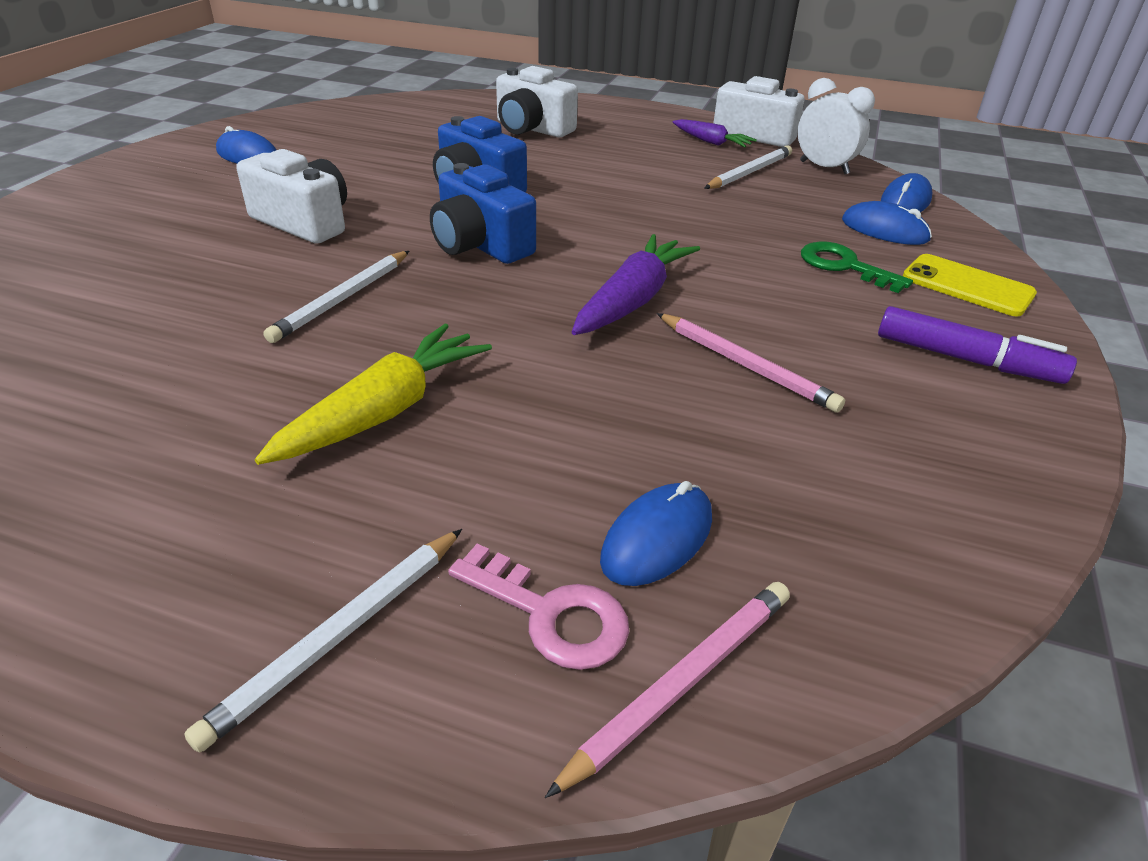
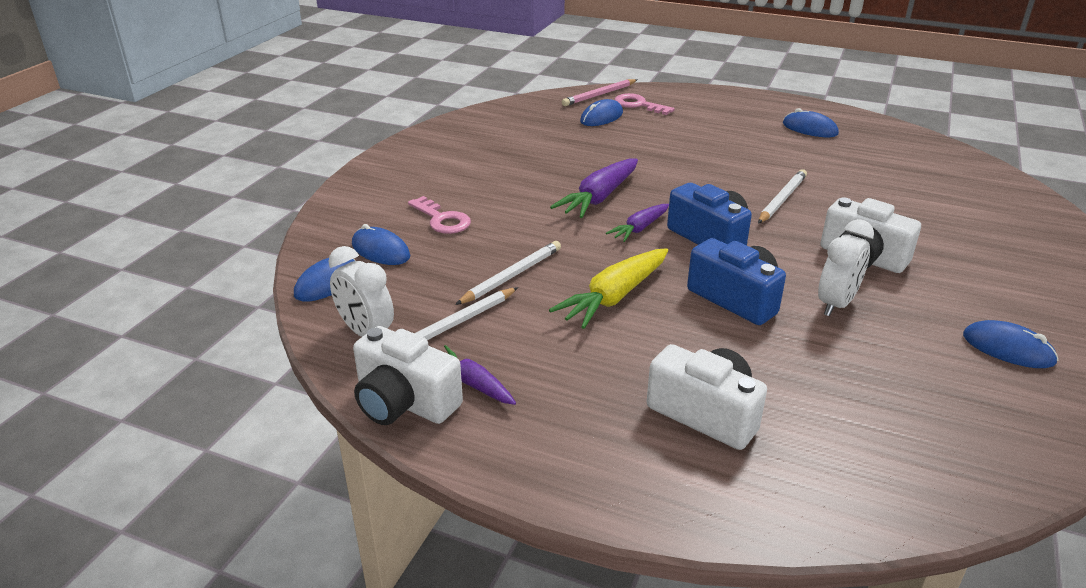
camera: 175 degrees left, 5 degrees down
(116, 496) = (809, 129): none -> blue mouse
(339, 636) = (703, 103): white pencil -> white pencil (511, 276)
(376, 184) = (836, 304): none -> white clock
(384, 411) = (722, 150): yellow carrot -> yellow carrot (614, 297)
(572, 255) = (639, 228): none -> purple carrot
(745, 365) = (543, 165): pink pencil -> none
(844, 266) = (442, 220): green key -> pink key
(966, 360) = (420, 166): purple marker -> none
(967, 286) = (368, 205): yellow phone -> none

